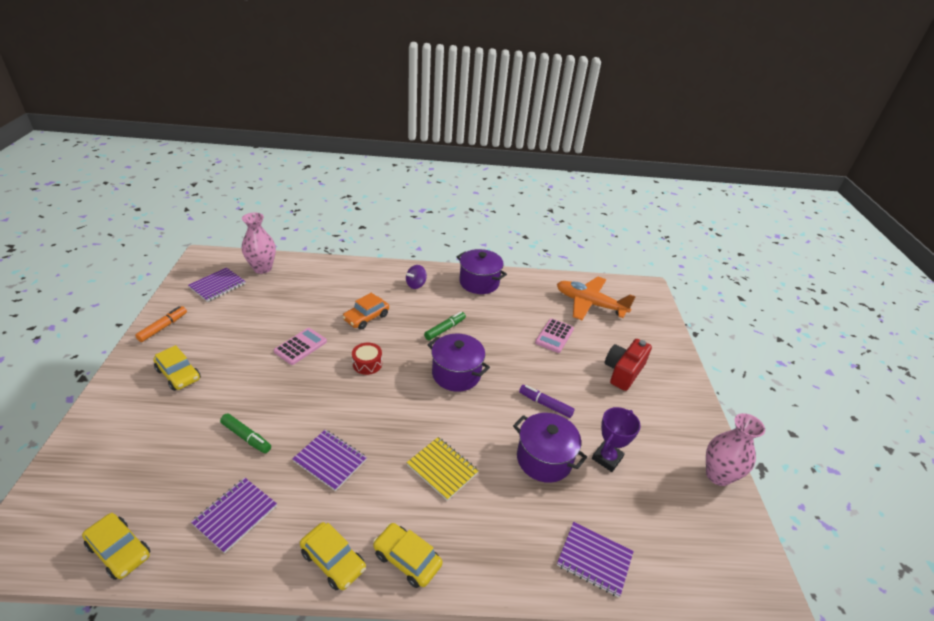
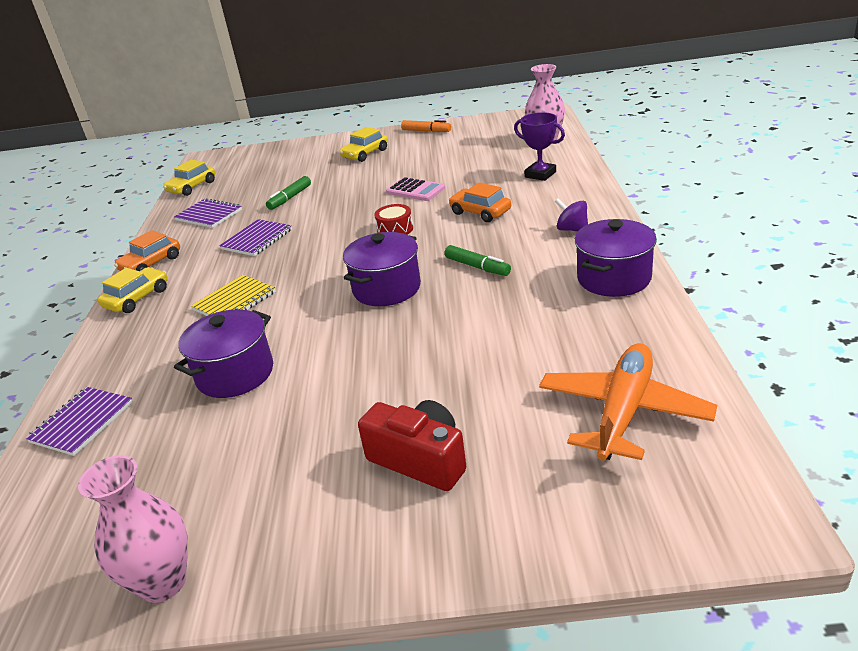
camera: 95 degrees right, 5 degrees down
(217, 286) = (500, 131): purple notebook -> none
(333, 561) = (151, 264): yellow car -> orange car
(545, 404) = (333, 369): purple marker -> none
(554, 336) = (498, 369): pink calculator -> none
(607, 458) = (226, 435): purple trophy -> purple trophy (540, 174)

